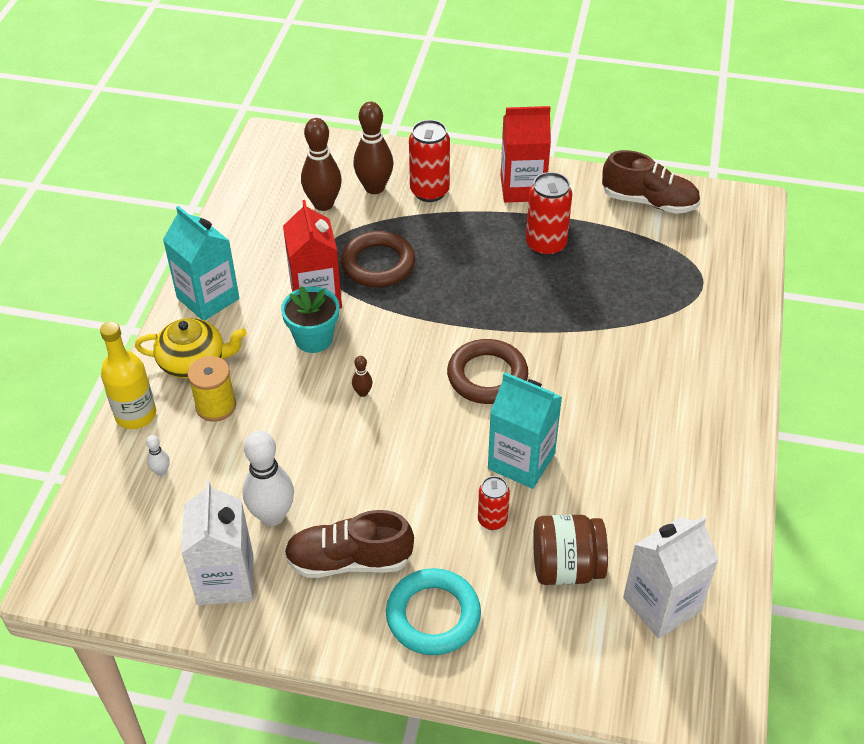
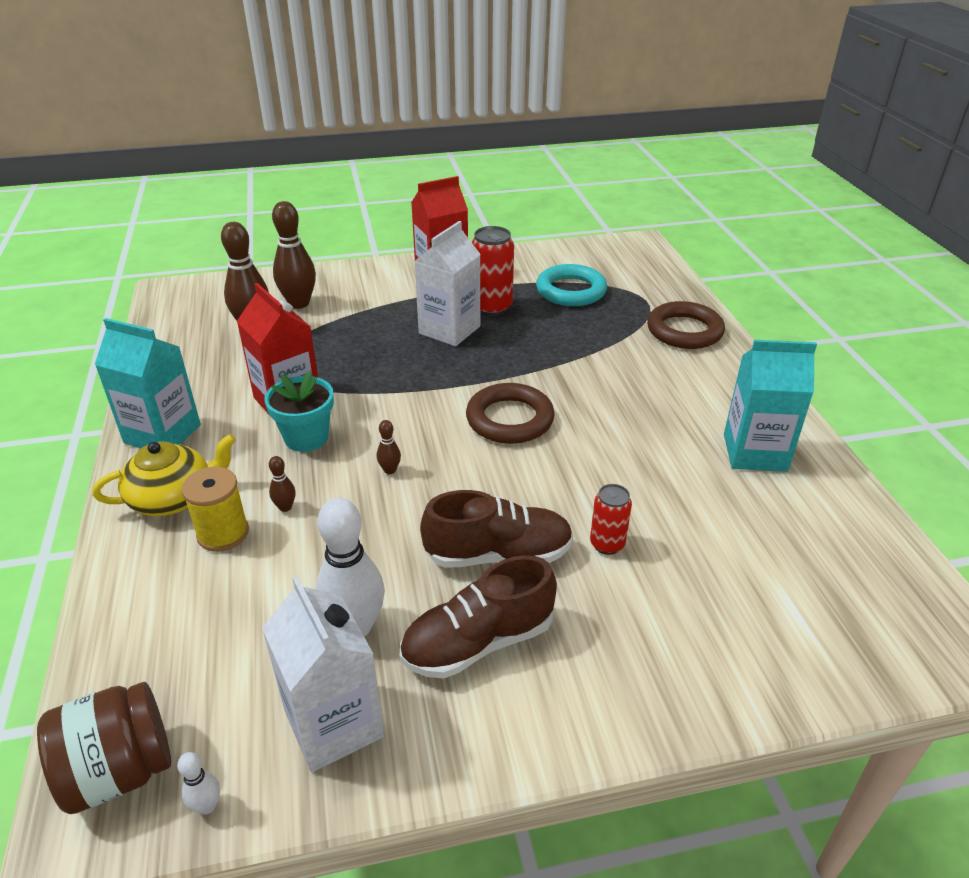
camera: 25 degrees left, 10 degrees down
(136, 415) = (120, 574): yellow bottle -> none
(161, 471) = (183, 626): white bowling pin -> white bowling pin (207, 806)
(269, 399) = (285, 507): none -> brown bowling pin
(378, 264) = (339, 359): brown ring -> brown ring (684, 331)
(429, 191) = (356, 294): red can -> none
(433, 615) = (613, 666): turquoise ring -> turquoise ring (571, 291)
(521, 461) = (596, 481): turquoise carton -> turquoise carton (755, 452)
(566, 567) = (714, 563): brown jar -> brown jar (120, 771)
(649, 202) = (558, 259): brown shoe -> brown shoe (498, 554)
(661, 604) = (831, 564): white carton -> white carton (449, 330)

